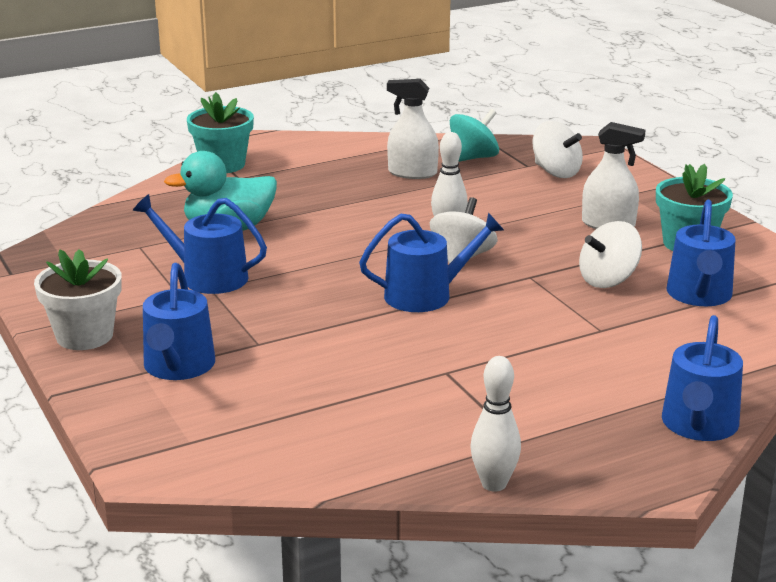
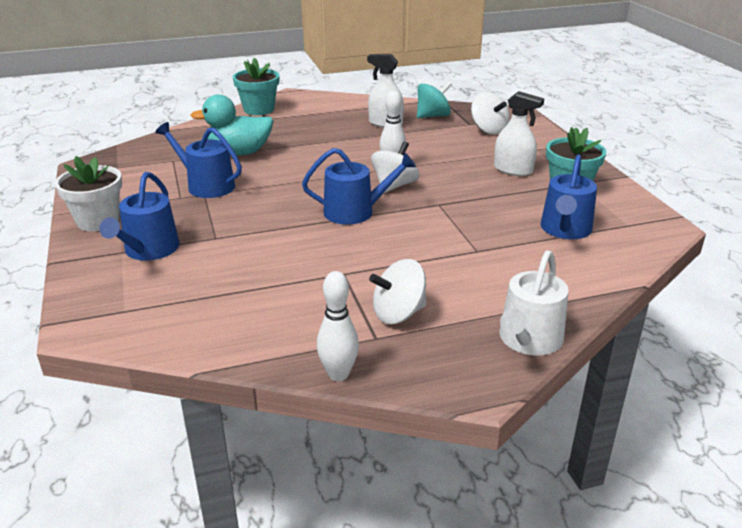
camera: 10 degrees right, 5 degrees up
(608, 280) = (497, 212): white spinning top -> white spinning top (398, 313)
(698, 426) = (528, 340): blue watering can -> white watering can

